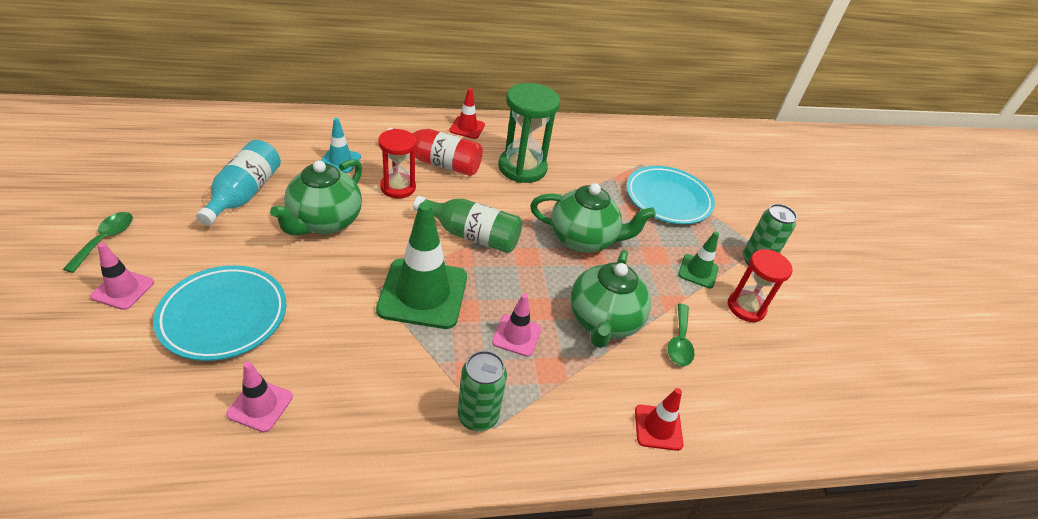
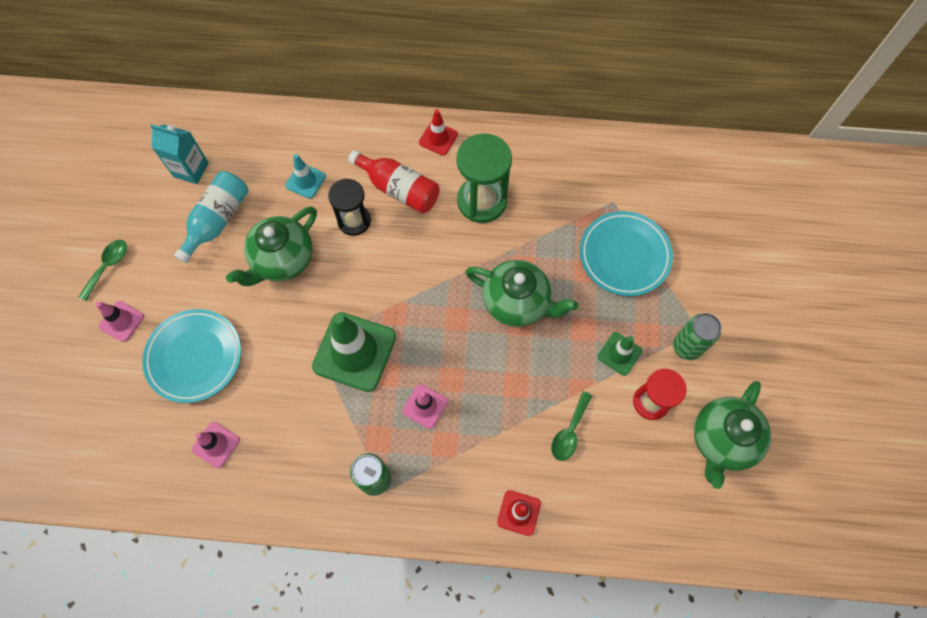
camera: 20 degrees right, 25 degrees up
(210, 156) = (191, 170): none -> turquoise carton
(398, 187) = (354, 221): red hourglass -> black hourglass
(472, 235) = (411, 288): green bottle -> none
(603, 321) = (506, 401): green teapot -> green teapot (722, 440)

